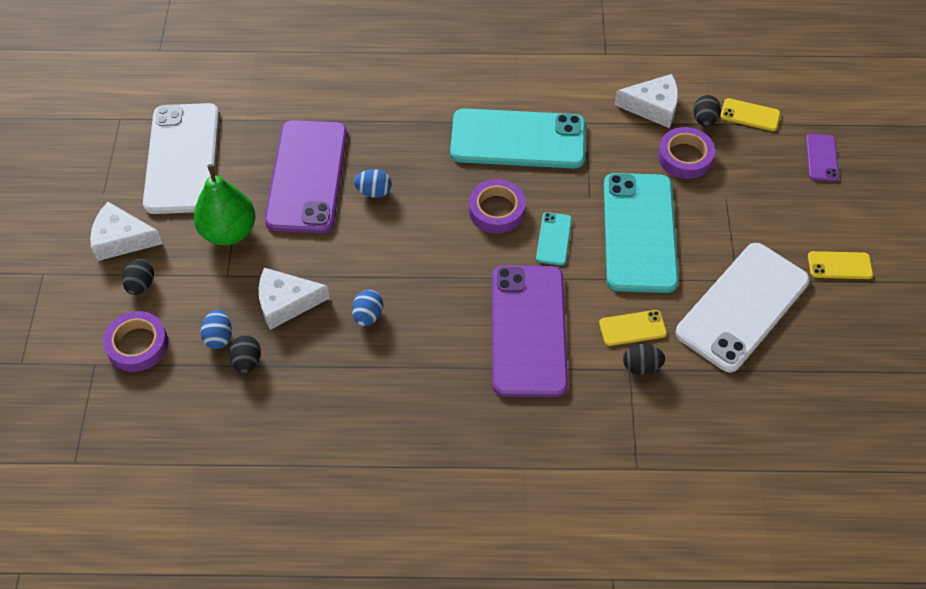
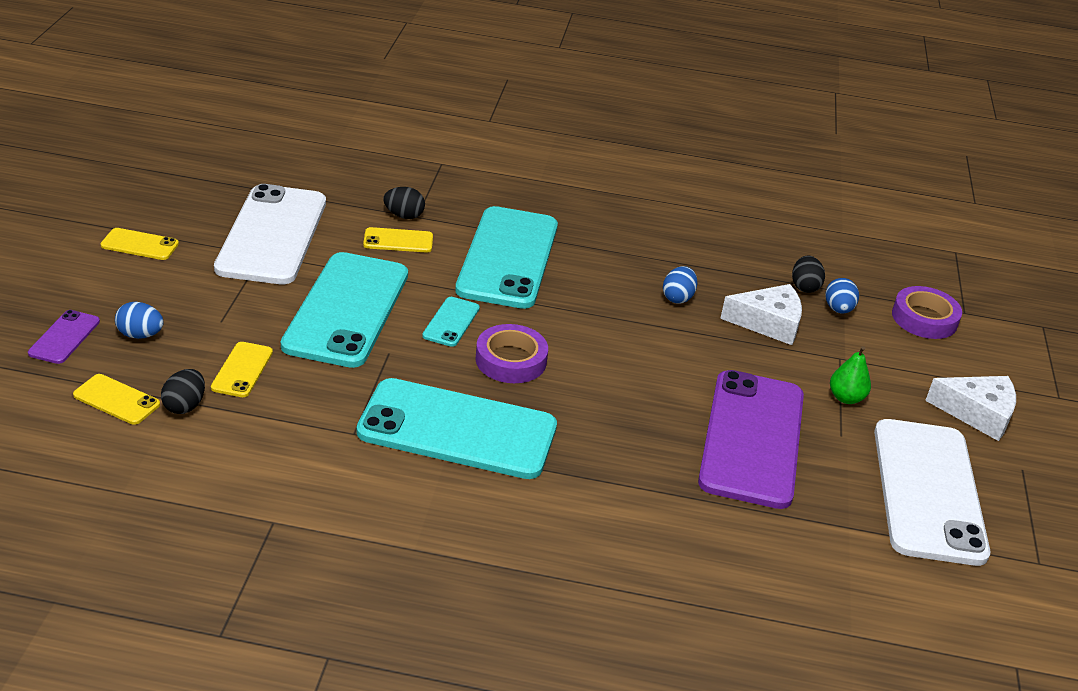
camera: 175 degrees left, 20 degrees down
(141, 285) = (938, 366): black egg -> none
(229, 231) = (846, 398): green pear -> green pear, size x0.54
(374, 192) = (664, 406): blue egg -> blue egg (140, 335)
(528, 330) = (507, 258): purple phone -> turquoise phone
(653, 107) = (246, 434): white cheese -> none
(685, 157) = (242, 370): purple tape -> yellow phone
(742, 306) = (272, 235): white phone -> white phone turned 45 degrees counterclockwise

